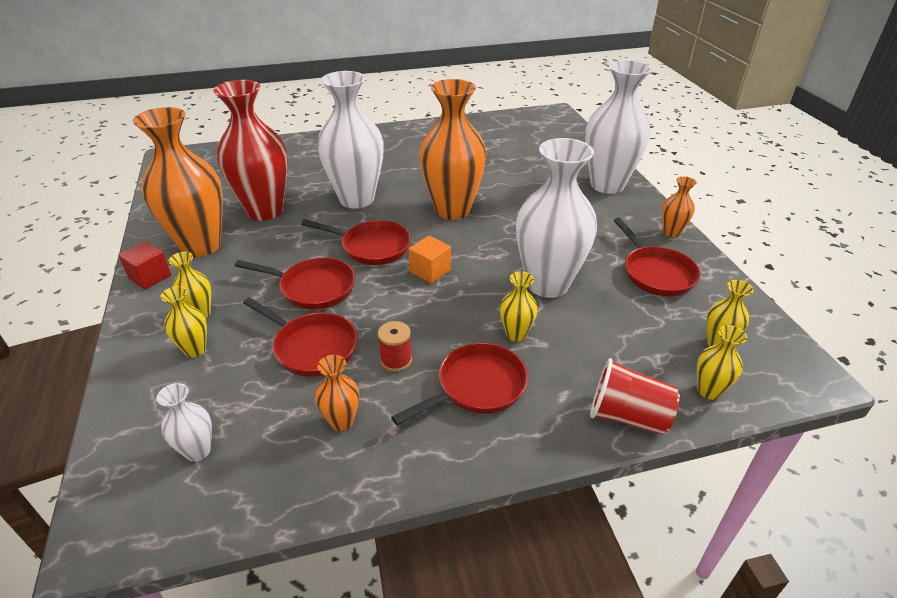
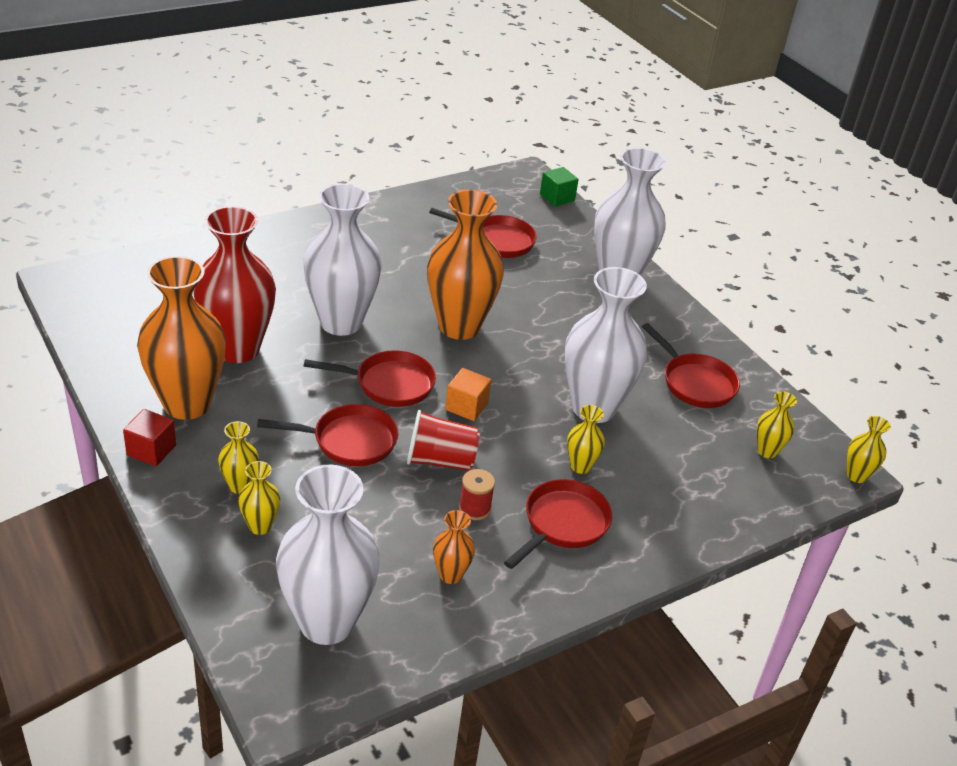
camera: 20 degrees left, 0 degrees up
(198, 451) = (327, 622): white vase -> white vase, size x2.26
(312, 347) = (383, 507): red pan -> red pan (497, 241)
(573, 128) = (557, 197): none -> green cube
(627, 416) = (705, 531): red cup -> red cup (440, 460)
(671, 232) = (699, 333): orange vase -> none
(708, 391) = (768, 498): yellow vase -> yellow vase (856, 476)

